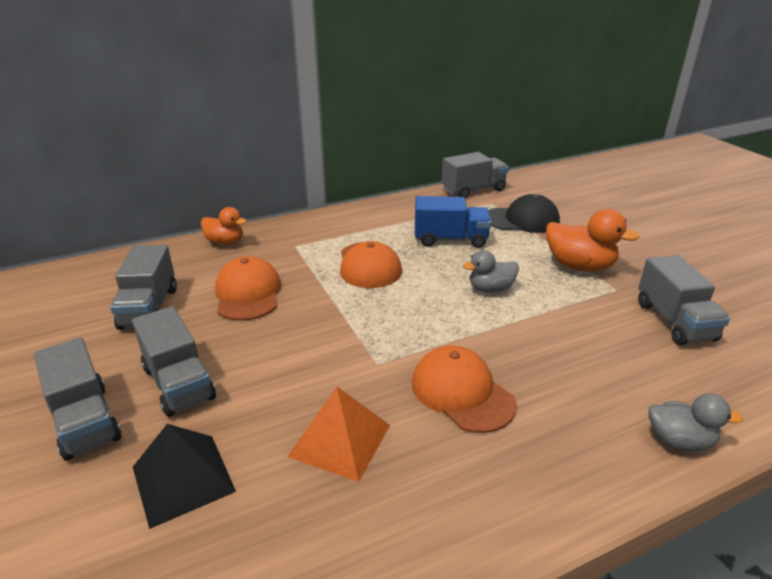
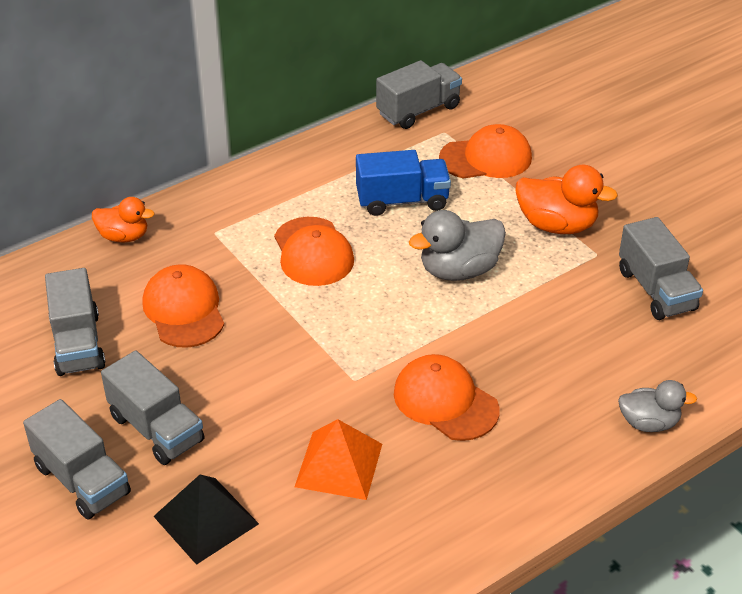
camera: 10 degrees left, 10 degrees up
(490, 289) = (459, 270): grey duck -> grey duck, size x1.55
(522, 220) = (486, 158): black cap -> orange cap

